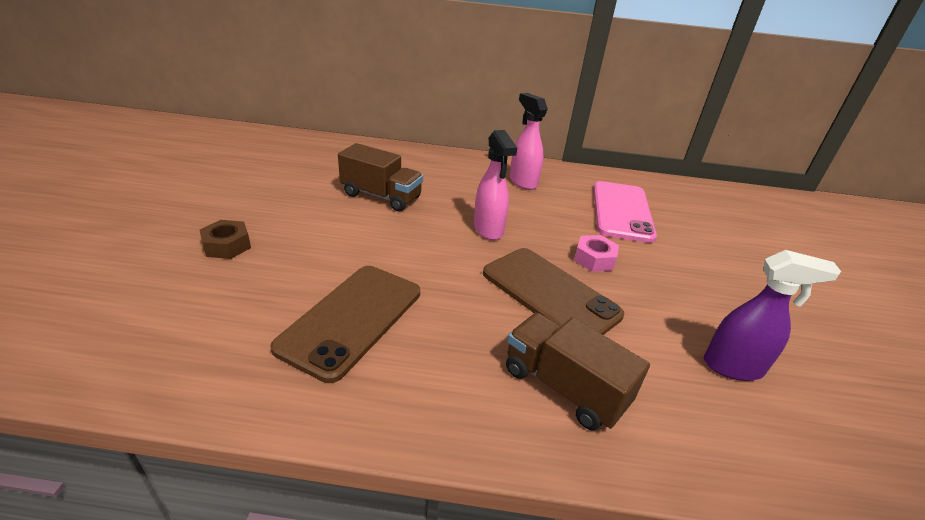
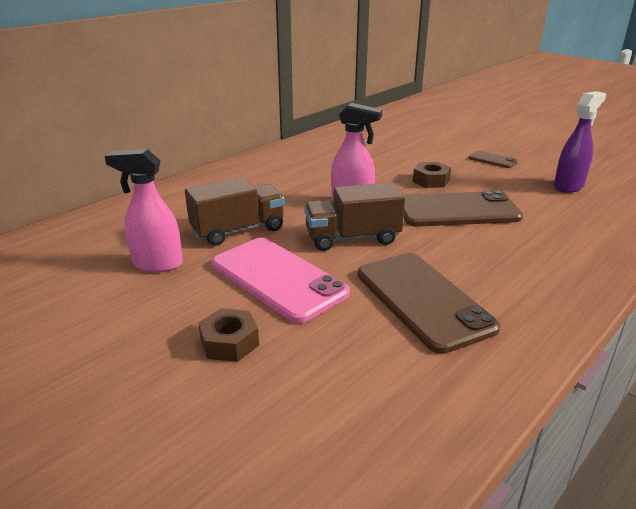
camera: 50 degrees left, 5 degrees down
(522, 182) = (296, 164): pink spray bottle -> pink spray bottle (157, 264)
(564, 387) = (556, 241): brown truck -> brown truck (352, 238)
(594, 259) = (431, 180): pink nut -> brown nut
(621, 211) = (381, 149): pink phone -> pink phone (278, 278)
(711, 286) = (492, 160): none -> brown phone

